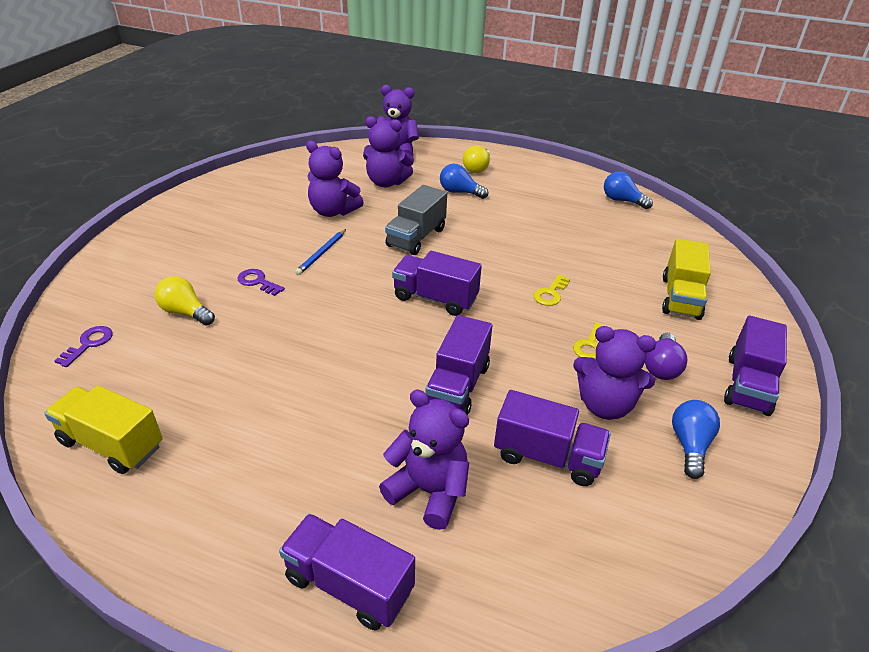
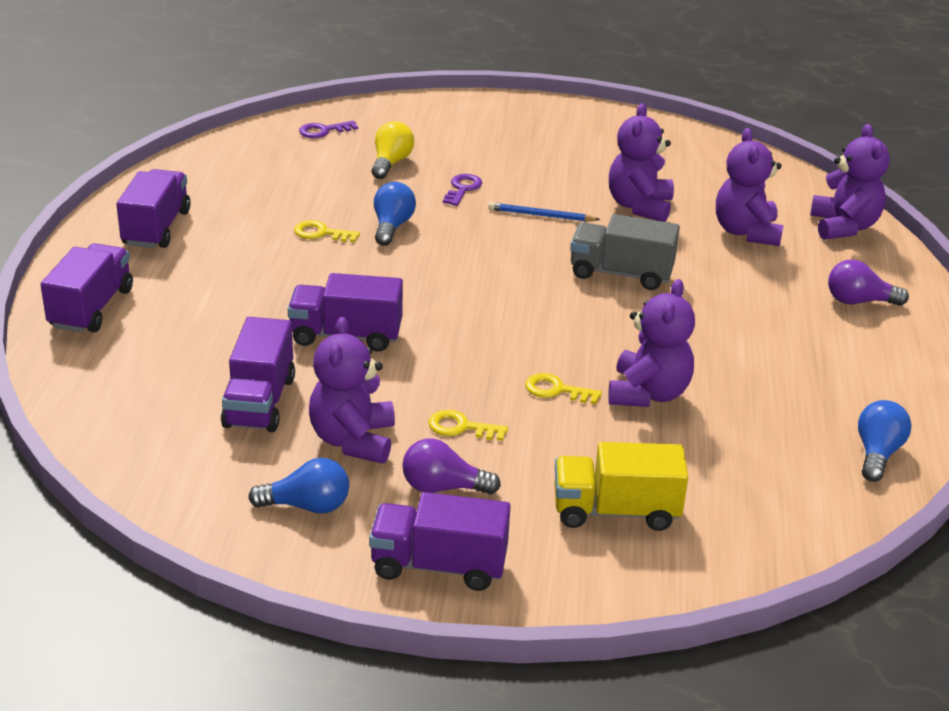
camera: 75 degrees right, 5 degrees down
(89, 344) = (323, 131): purple key -> purple key turned 150 degrees clockwise
(112, 444) = (209, 174): yellow truck -> none
(284, 375) = (321, 233): none -> yellow key
(429, 491) = (196, 335): purple teddy bear -> purple teddy bear (648, 394)
(435, 298) = (496, 303): purple truck -> purple truck (156, 228)
(460, 192) = (769, 294): blue light bulb -> blue light bulb (392, 226)
(477, 168) = (859, 301): yellow light bulb -> purple light bulb

